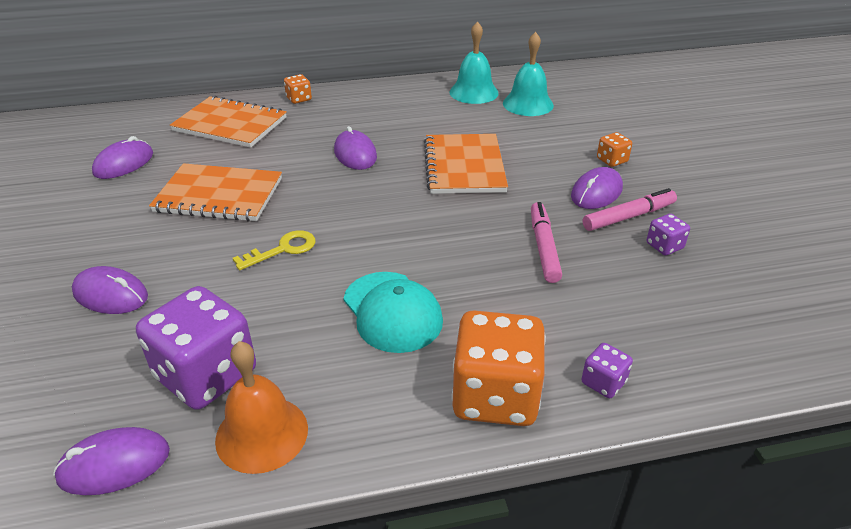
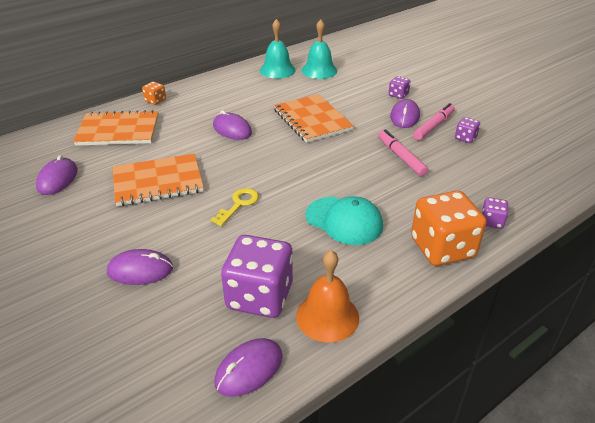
camera: 25 degrees left, 0 degrees up
(612, 160) = (398, 95): orange dice -> purple dice

